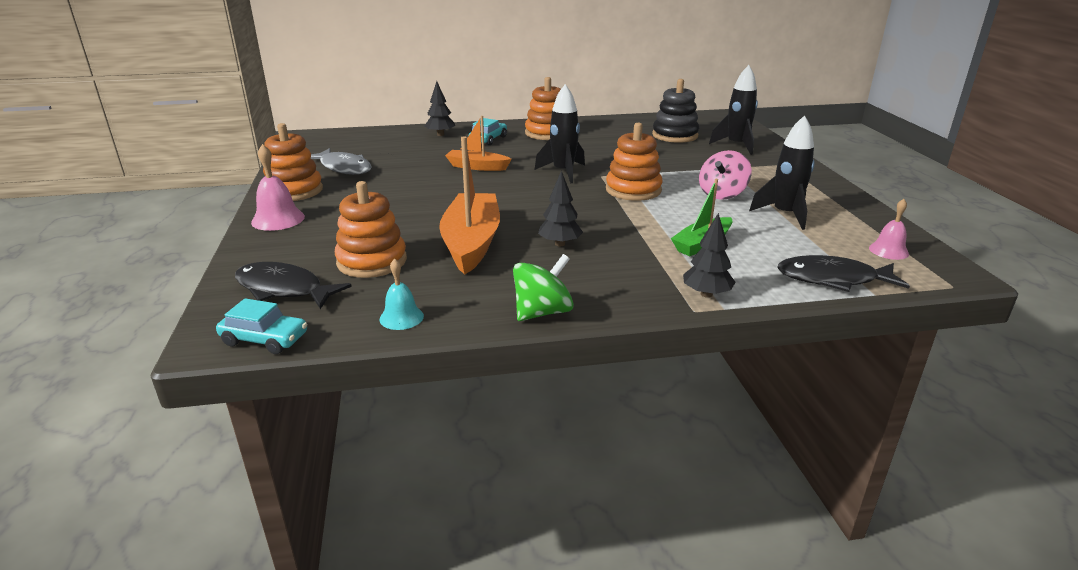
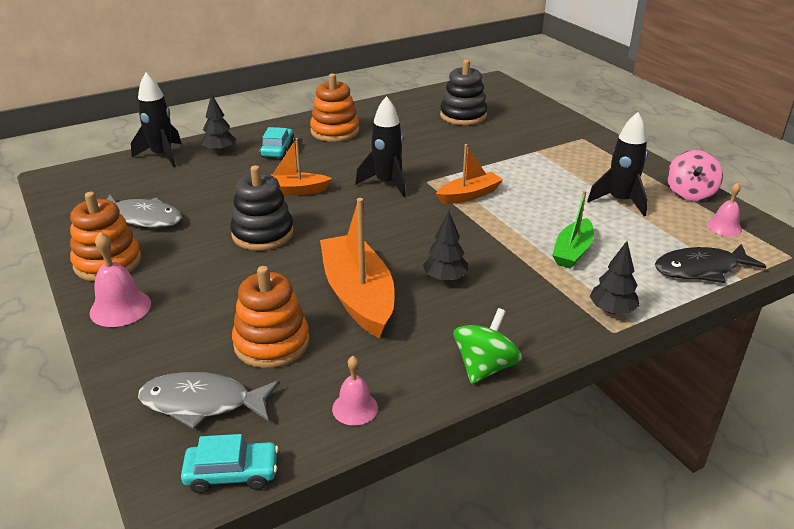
camera: 20 degrees left, 5 degrees up
(284, 289) = (202, 403): black fish -> grey fish
(401, 317) = (355, 408): turquoise bell -> pink bell
(428, 191) = (263, 234): none -> black stacking toy
(633, 190) = (469, 195): orange stacking toy -> orange boat
(722, 194) = (552, 186): pink spinning top -> pink spinning top (689, 194)
(736, 145) = (527, 121): black rocket -> black rocket (162, 155)

